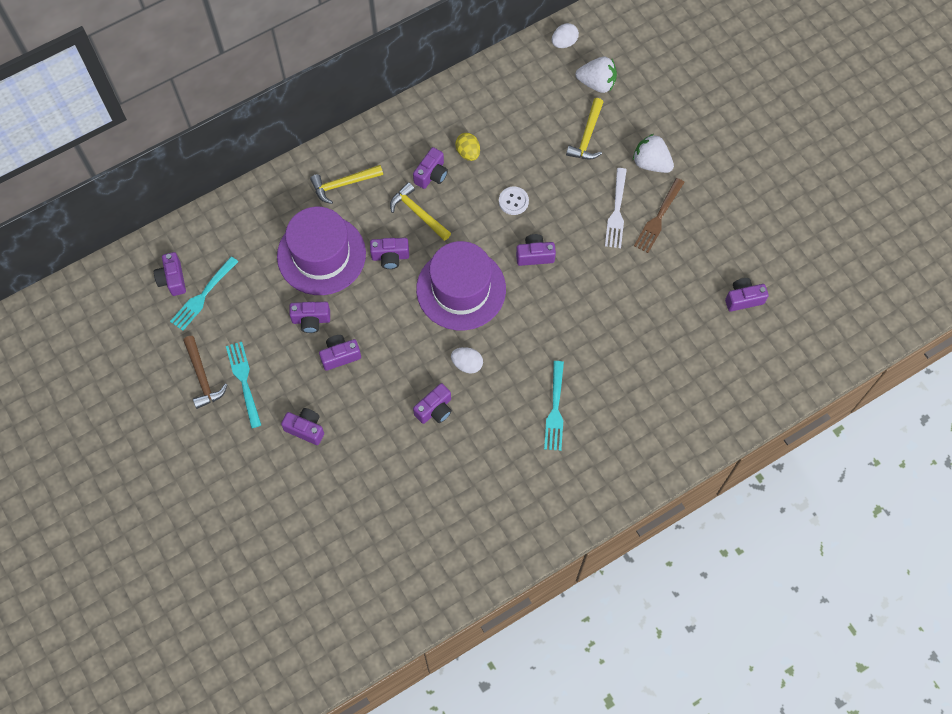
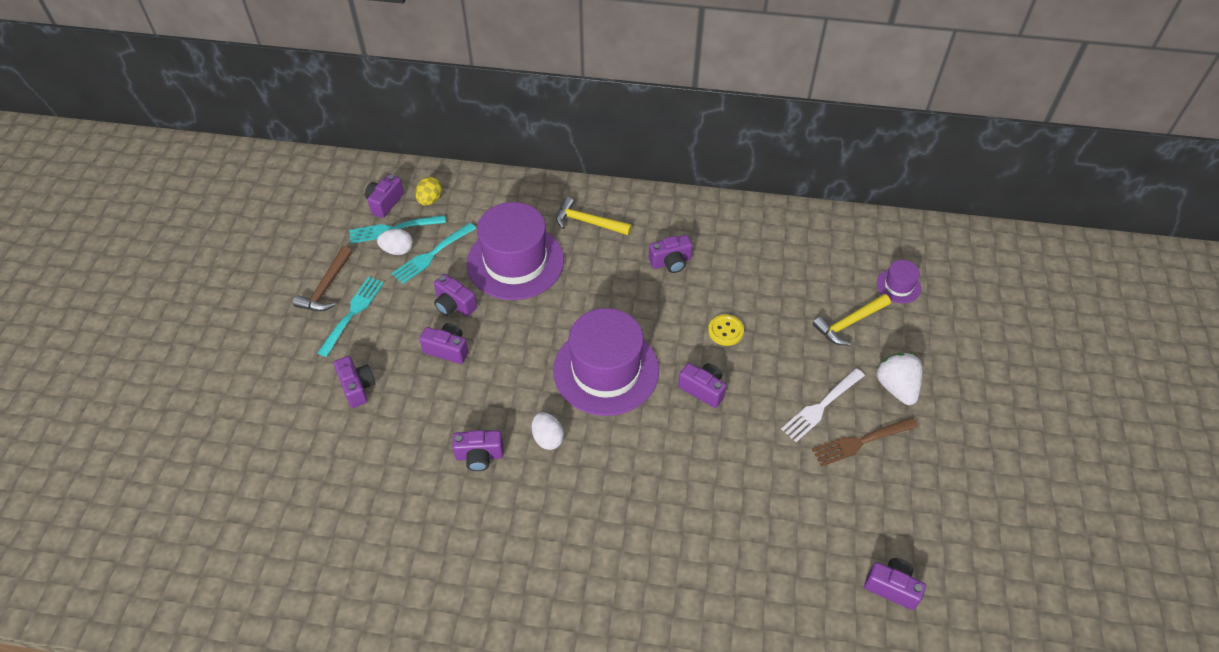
camera: 40 degrees right, 15 degrees down
(390, 257) = (570, 302): purple camera -> none
(418, 213) = (629, 284): yellow hammer -> none
(468, 152) = (720, 266): yellow egg -> yellow egg (430, 200)
(513, 201) = (725, 331): white button -> yellow button
(555, 409) = (590, 544): turquoise fork -> turquoise fork (432, 255)
(564, 42) = (894, 235): white egg -> white egg (397, 250)
(597, 83) = (898, 286): white strawberry -> purple hat

